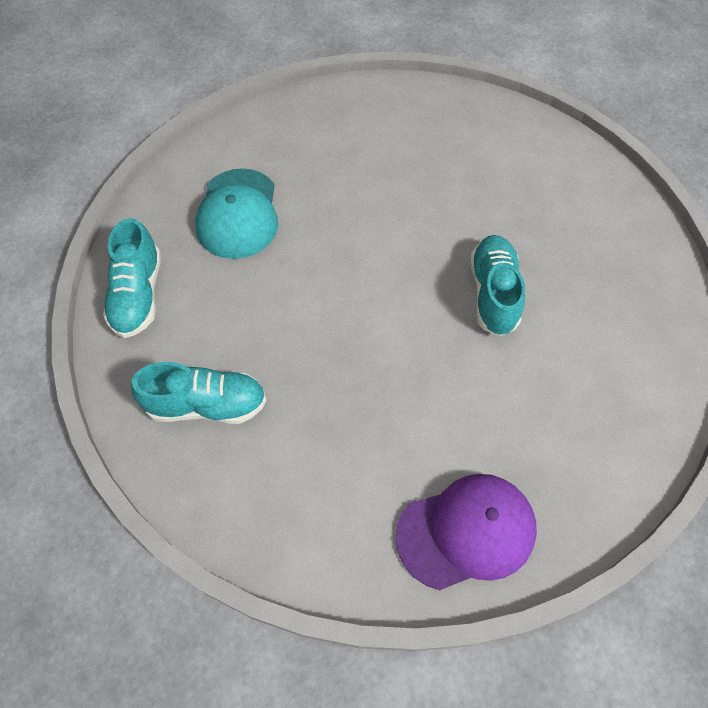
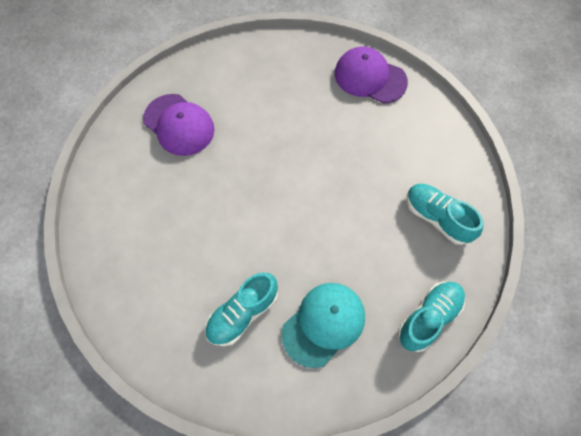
camera: 135 degrees left, 5 degrees up
(493, 293) = (242, 151): turquoise shoe -> turquoise shoe (242, 313)
(589, 262) = (179, 125): none -> purple cap

